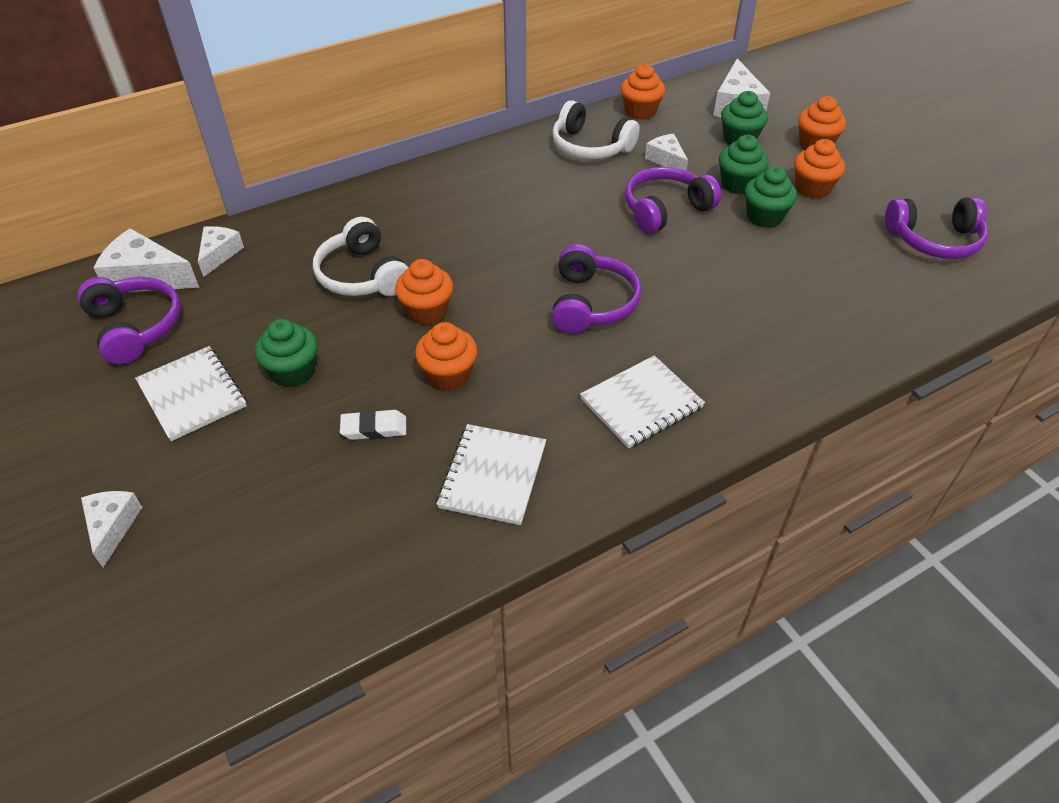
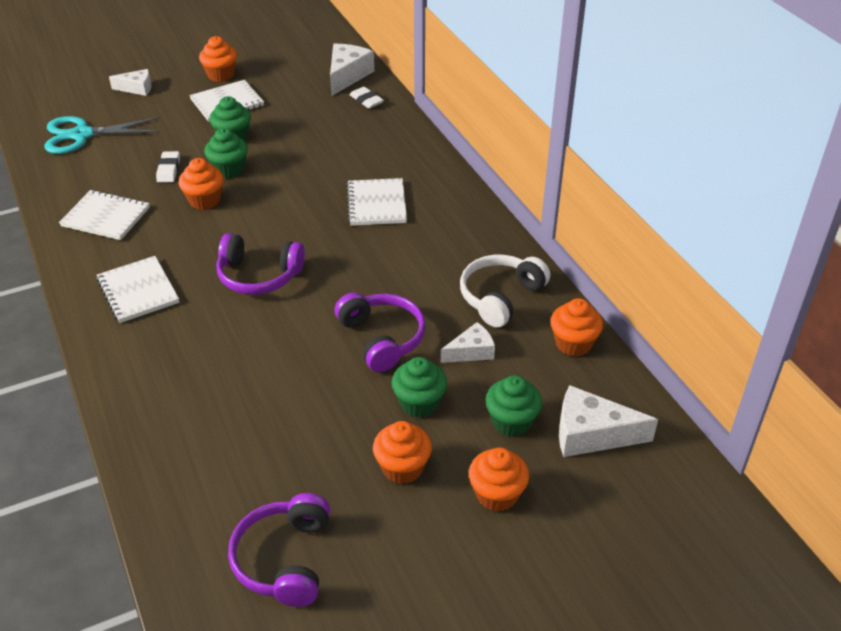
camera: 95 degrees right, 5 degrees down
(135, 327) = (297, 77): purple headphones -> none
(219, 254) = (366, 100): white cheese -> white eraser
(260, 571) = (82, 135): none -> turquoise scissors
(363, 275) = (326, 162): white headphones -> none
(427, 311) = (276, 191): orange cupcake -> orange cupcake (221, 75)
(450, 228) = (377, 204): none -> white notebook
(764, 217) = (356, 413): green cupcake -> green cupcake (229, 169)

